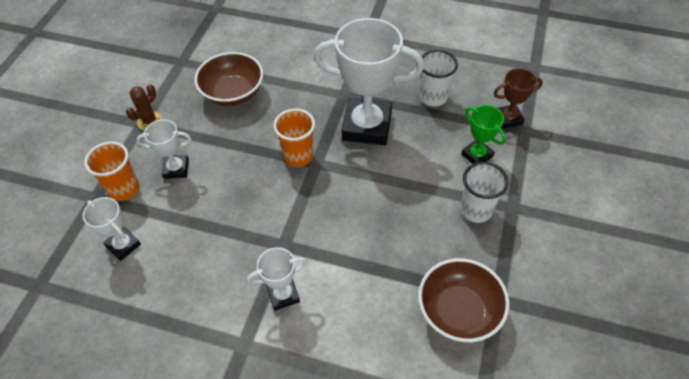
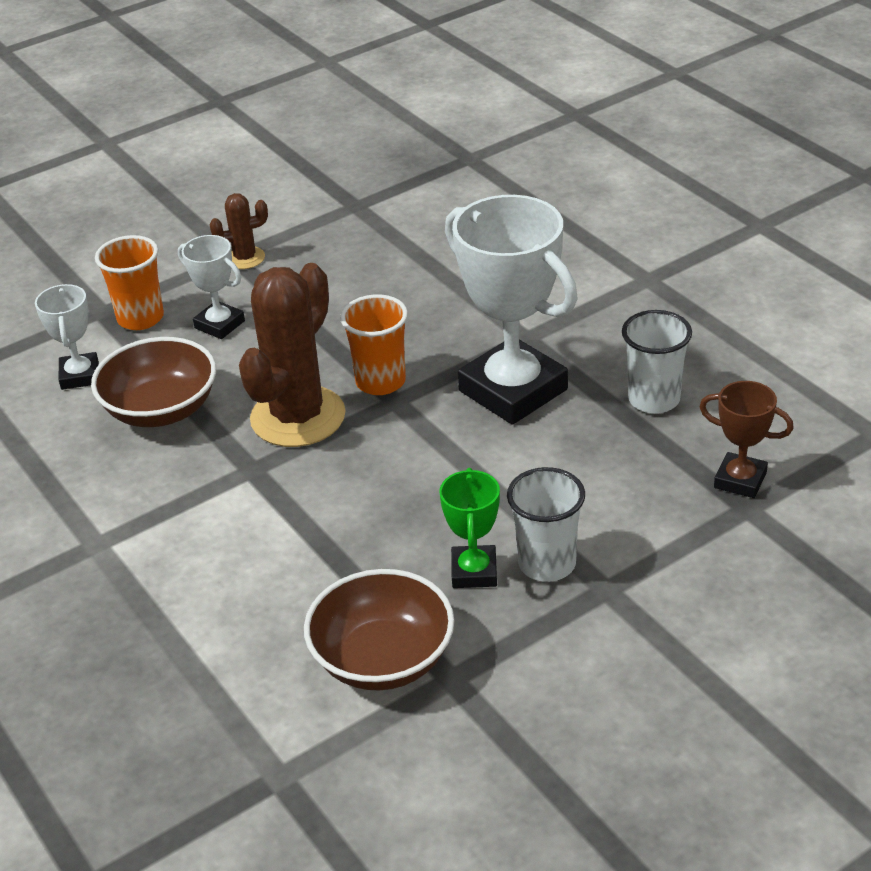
camera: 40 degrees right, 15 degrees down
(233, 93) = (380, 270): brown bowl -> brown bowl (161, 409)
(276, 200) = (298, 417): none -> brown cactus
(283, 295) = (193, 520): white trophy -> none
(477, 155) = (631, 501): green trophy -> green trophy (474, 572)

